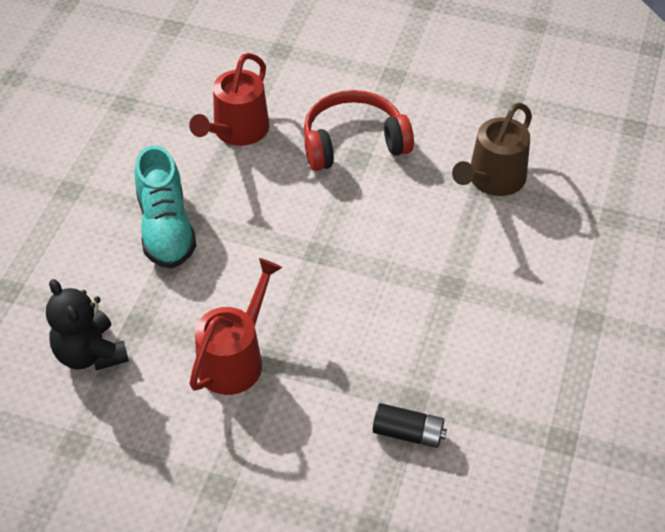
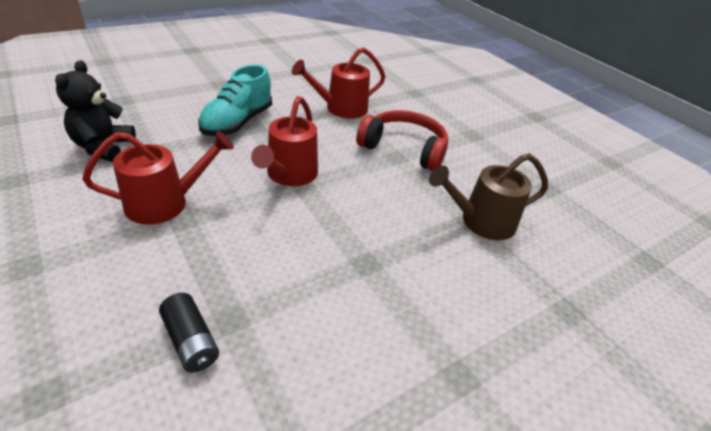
camera: 35 degrees right, 10 degrees down
(294, 251) = (289, 175): none -> red watering can

